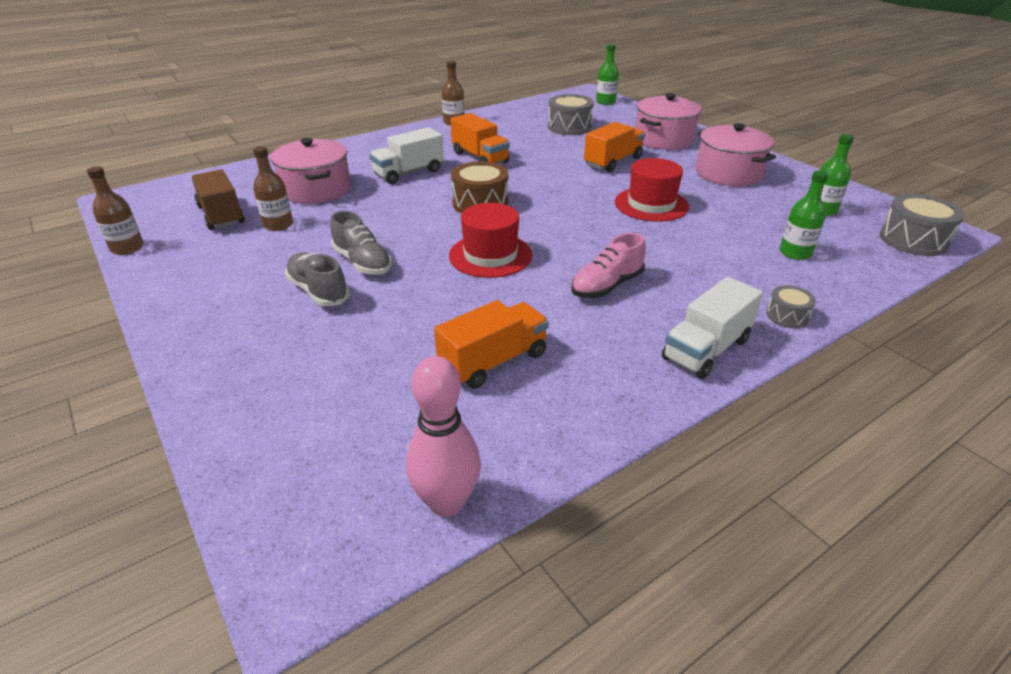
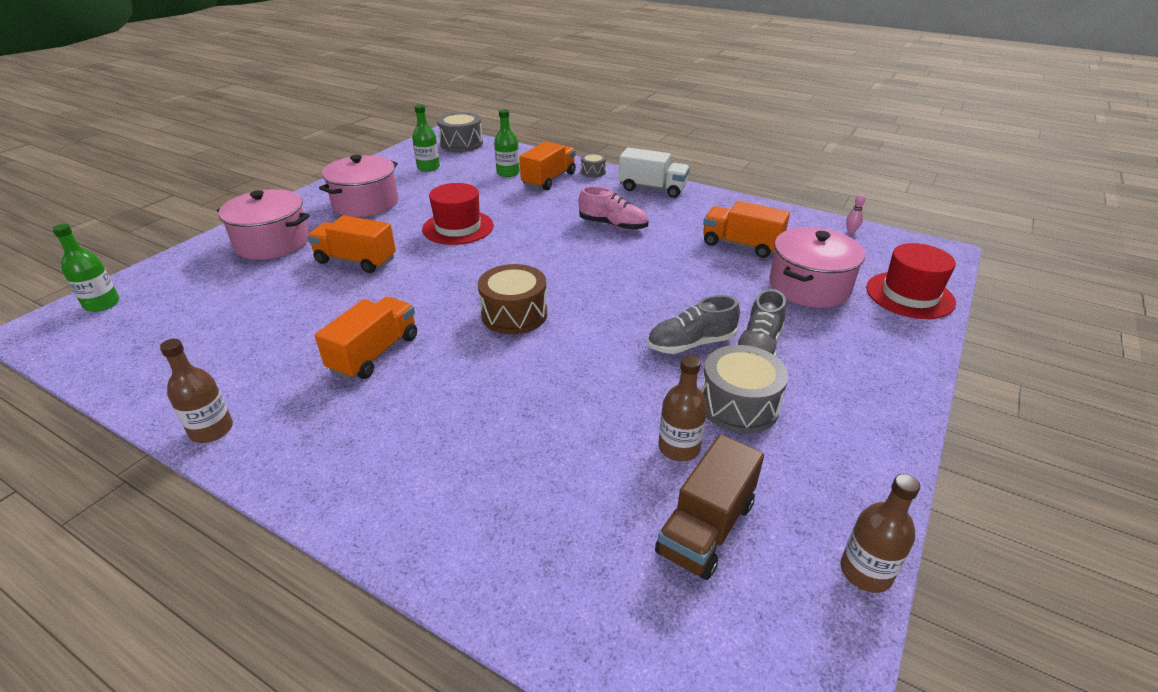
camera: 115 degrees left, 0 degrees up
(316, 190) = (561, 467): pink pot -> pink pot (809, 287)
(362, 262) = (691, 344): grey shoe -> grey shoe turned 135 degrees counterclockwise
(409, 173) = (456, 398): white truck -> none
(446, 502) = (851, 231): pink bowling pin -> pink bowling pin, size x0.40
(490, 255) = (614, 280): red hat -> red hat (909, 295)
(569, 127) = (230, 311): grey drum -> grey drum (738, 405)
(765, 275) = (549, 179): none -> orange truck

